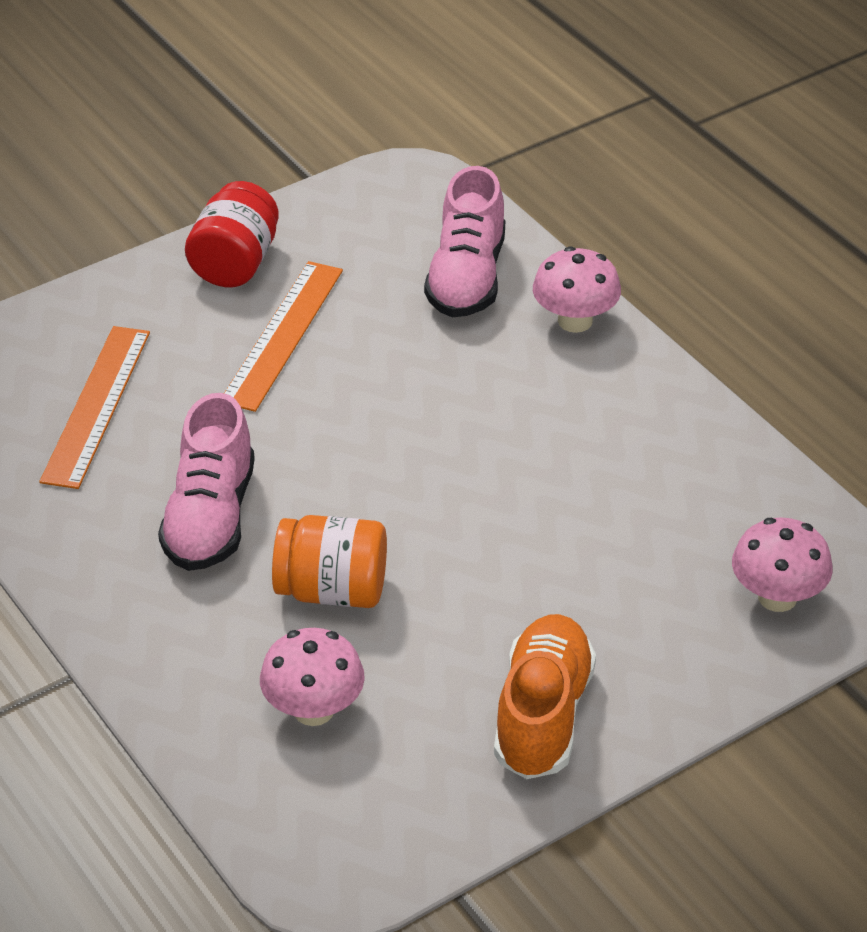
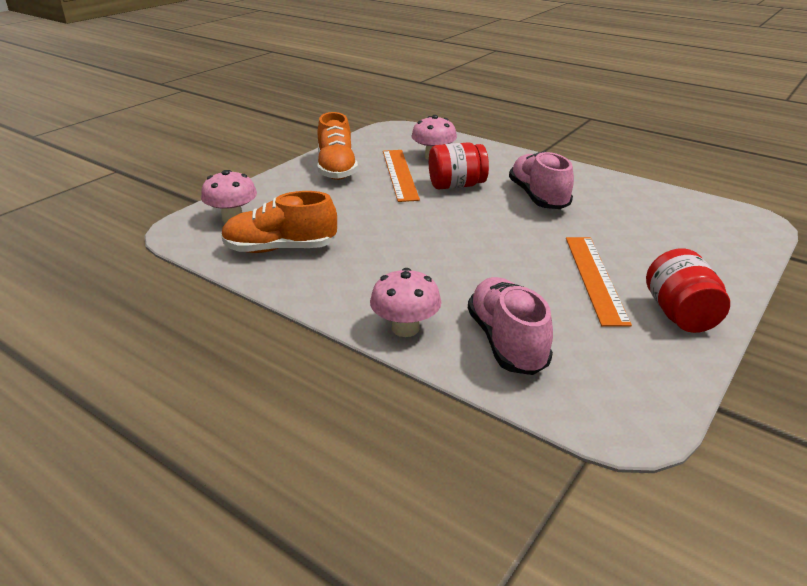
camera: 160 degrees right, 10 degrees down
(96, 405) = (652, 225): orange ruler -> orange ruler (400, 174)
(332, 590) = (456, 185): orange jar -> red jar
(705, 497) = (280, 249): none -> orange shoe

